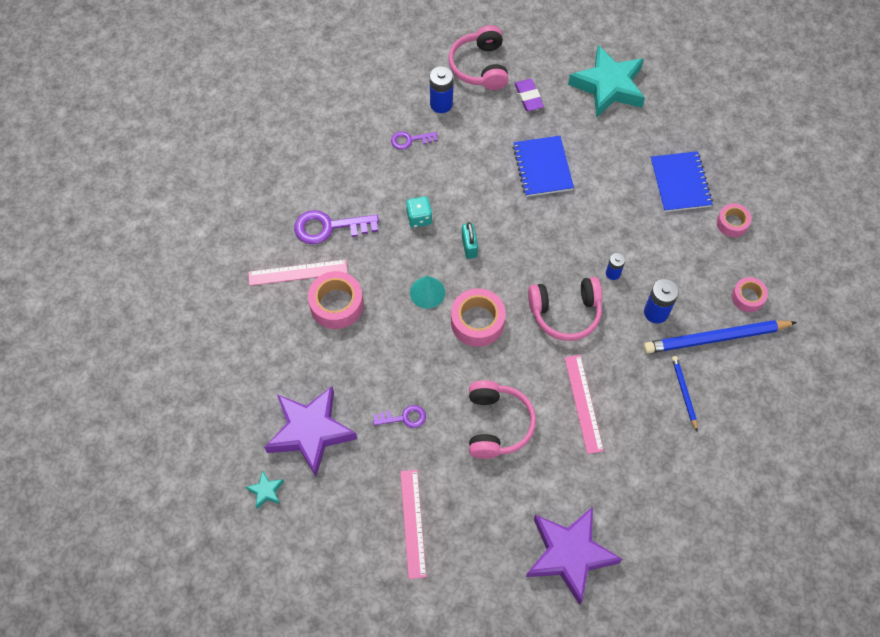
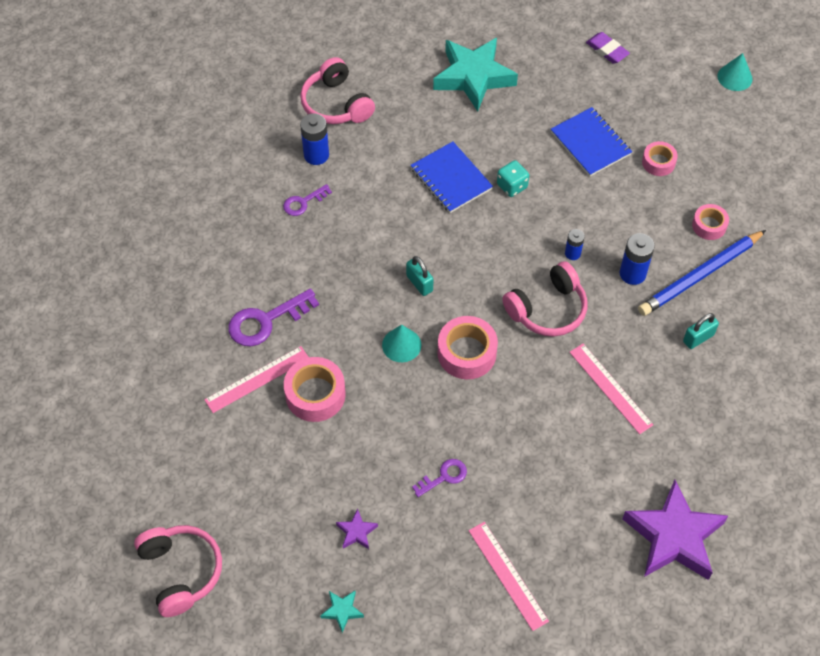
camera: 25 degrees left, 5 degrees down
(310, 432) = (356, 532): purple star -> purple star, size x0.41
(419, 218) = (354, 275): turquoise dice -> turquoise dice (512, 186)
(497, 424) = (538, 444): pink headphones -> pink headphones (181, 572)
(528, 97) = (400, 116): purple eraser -> purple eraser (607, 50)
(684, 392) = (698, 338): blue pencil -> turquoise padlock
(844, 173) = (734, 77): none -> turquoise cone

